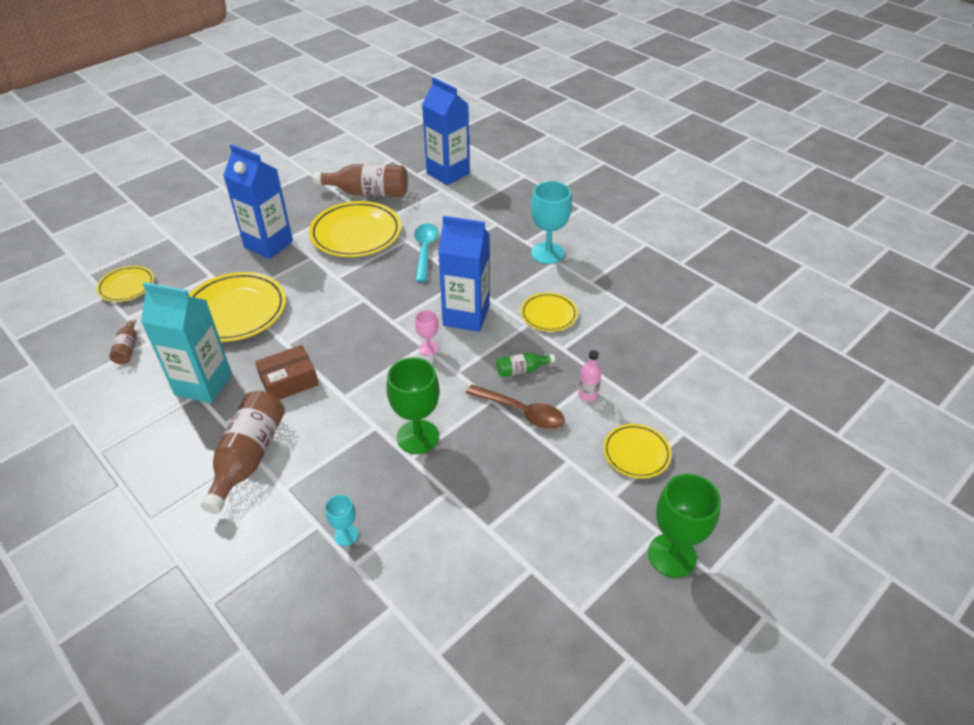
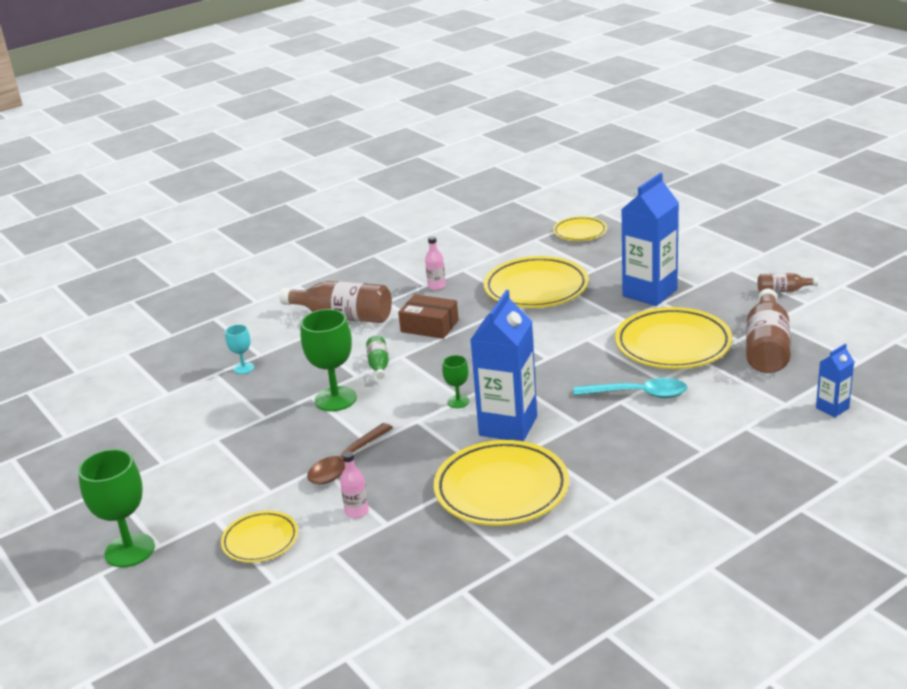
camera: 100 degrees right, 15 degrees down
(128, 348) = (491, 247): brown bottle -> brown bottle (783, 291)
(203, 384) = (436, 286): turquoise carton -> pink bottle
(289, 381) = (429, 326): brown box -> brown box turned 45 degrees counterclockwise
(428, 348) = (458, 401): pink goblet -> green goblet
(448, 173) = (832, 408): blue carton -> blue carton, size x0.49
(522, 370) = (409, 465): green bottle -> green bottle (378, 365)
(547, 253) = (633, 495): turquoise goblet -> none
(548, 315) = (501, 489): yellow plate -> yellow plate, size x1.81

